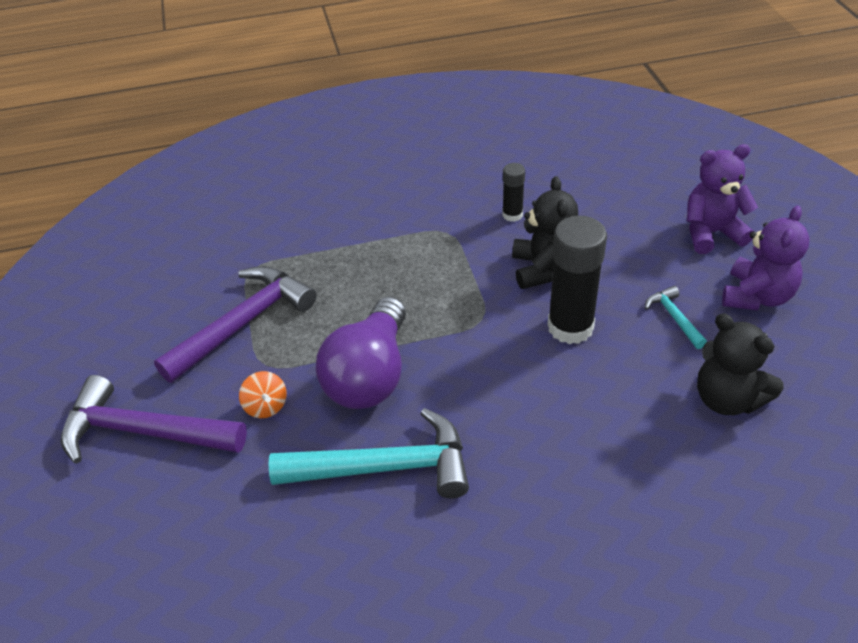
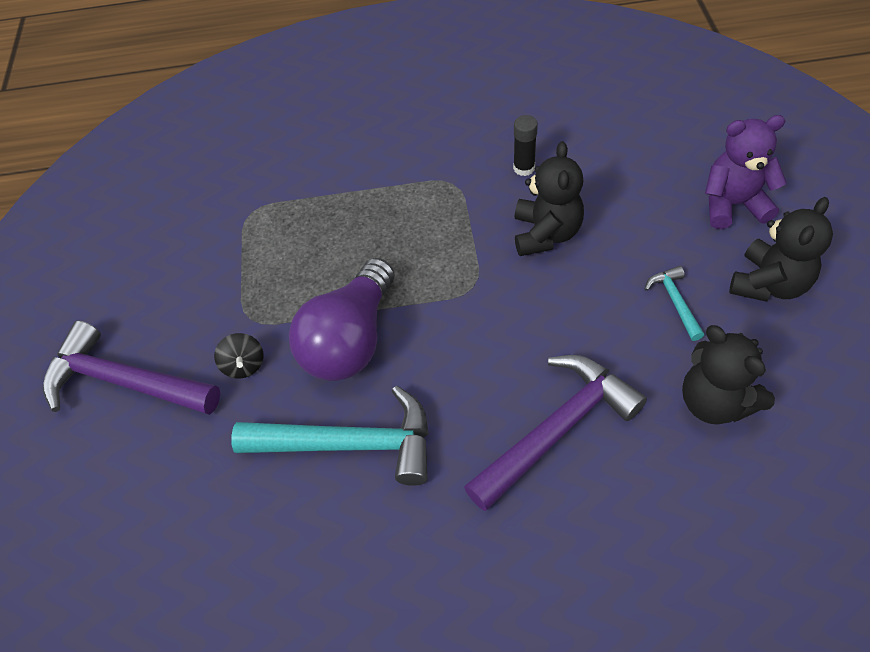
camera: 10 degrees right, 10 degrees up
(243, 324) = (234, 272): purple hammer -> purple hammer (556, 430)
(266, 406) = (244, 365): orange spinning top -> black spinning top
(570, 327) = (563, 303): black glue stick -> none
(756, 296) = (768, 284): purple teddy bear -> black teddy bear

